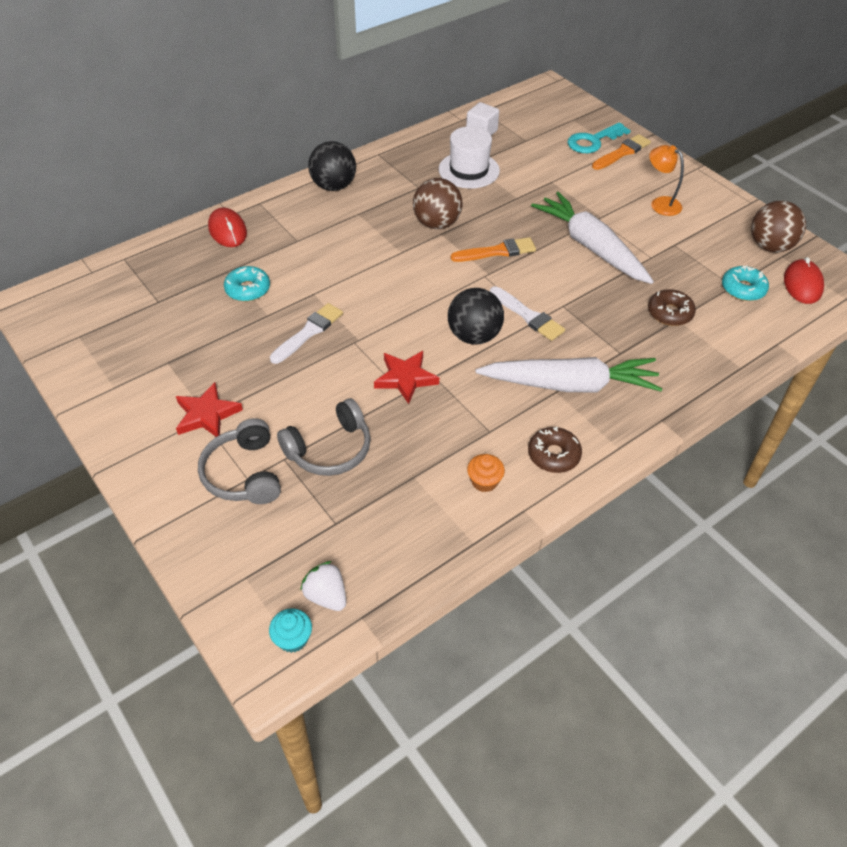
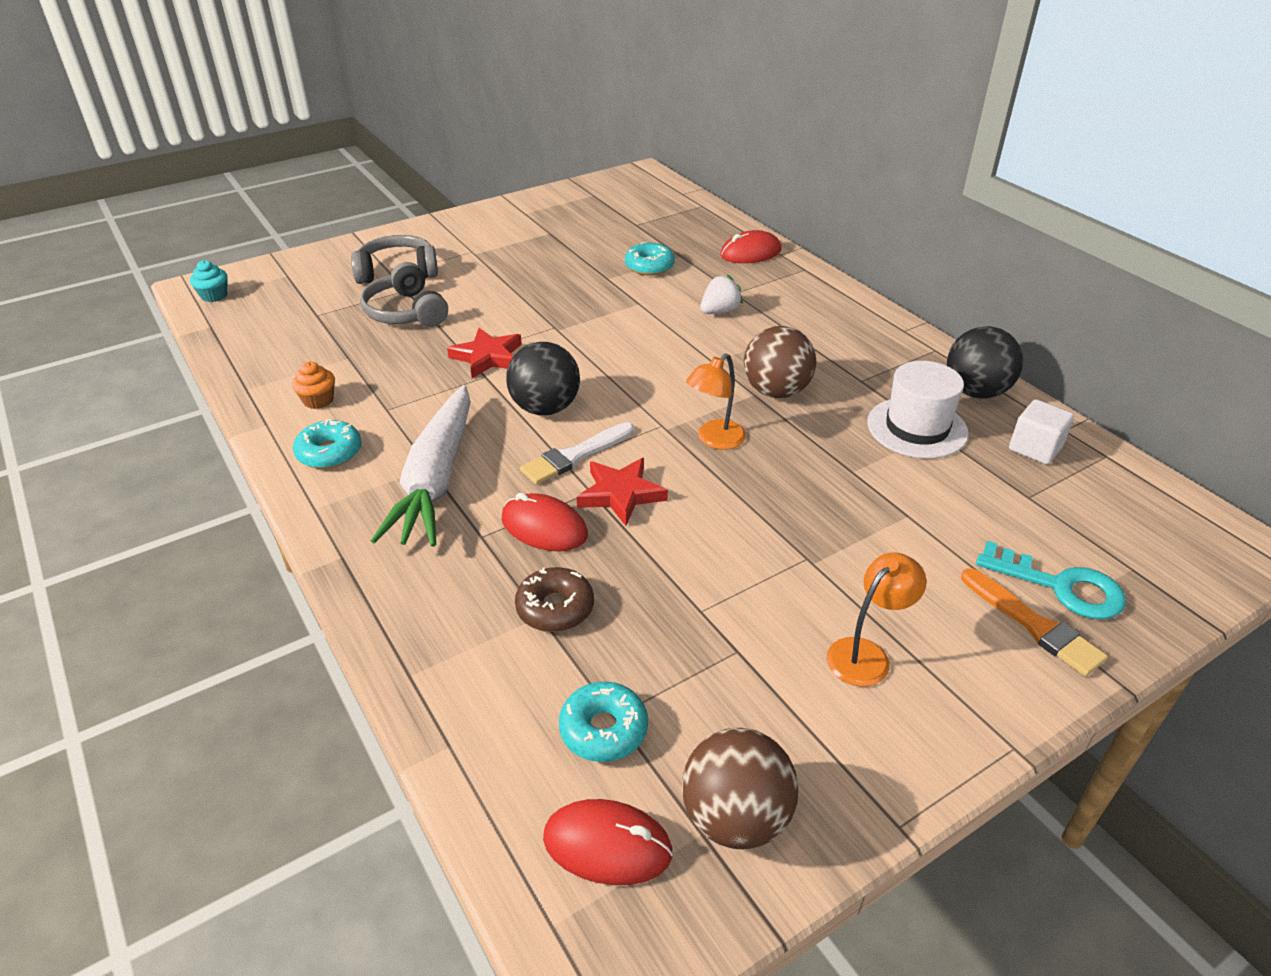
camera: 95 degrees right, 10 degrees down
(207, 414) = (476, 253): red star -> red star (621, 494)
(308, 332) = (575, 300): white brush -> none
(326, 596) = (243, 310): white strawberry -> white strawberry (719, 312)
(333, 186) = (849, 316): black ball -> black ball (976, 392)
(497, 251) = (715, 440): orange brush -> orange lamp
(553, 455) = (329, 453): brown donut -> turquoise donut
(591, 247) = (727, 538): white carrot -> none
(593, 141) = (1061, 587): turquoise key -> turquoise key turned 150 degrees clockwise
(604, 324) = (544, 527): none -> red mouse

